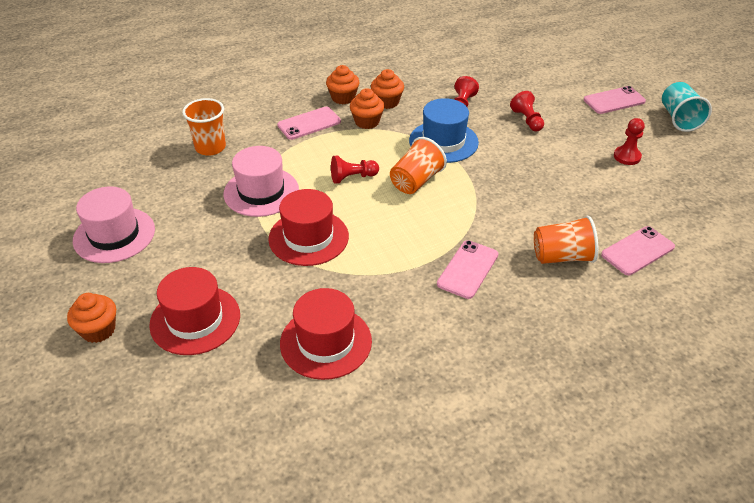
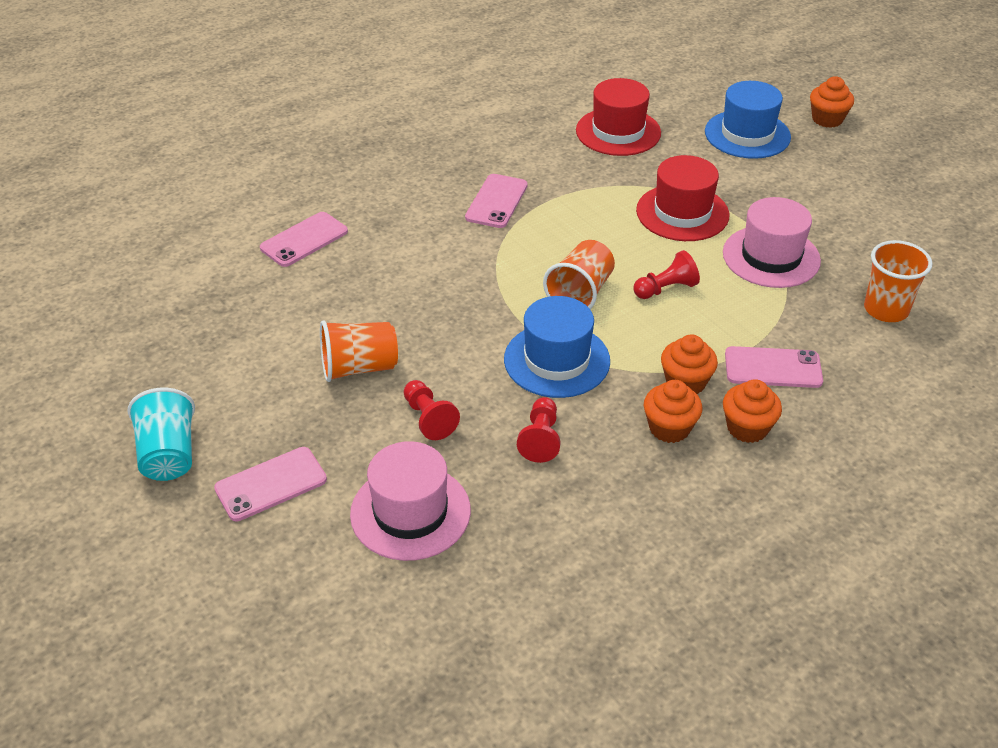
camera: 170 degrees right, 0 degrees up
(114, 235) = (897, 192): pink hat -> pink hat (410, 512)
(195, 320) = (747, 134): red hat -> blue hat
(309, 123) = (773, 368): pink phone -> pink phone turned 45 degrees clockwise
(562, 257) = (392, 224): orange cup -> orange cup (359, 367)
(627, 156) = (281, 367): red pawn -> none

